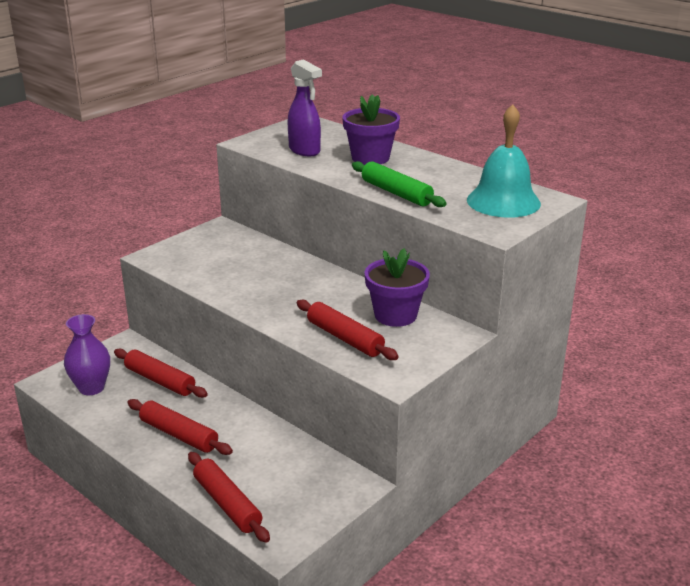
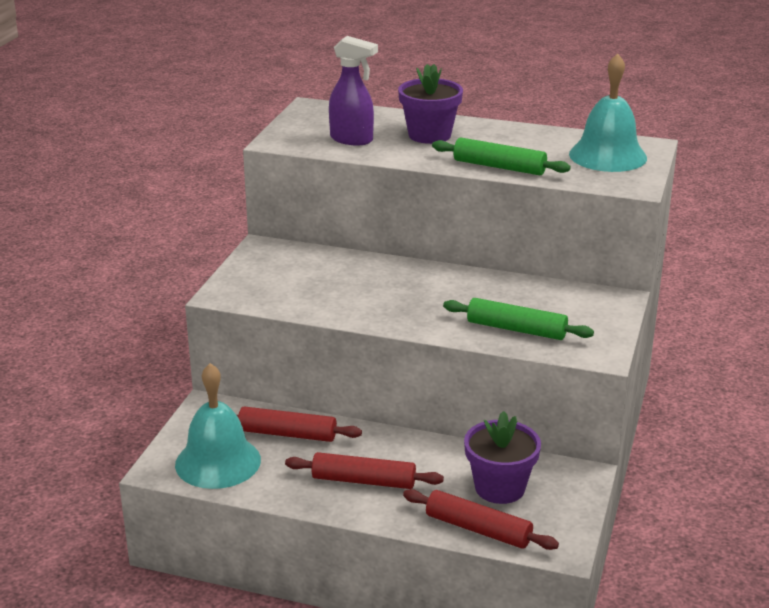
camera: 25 degrees left, 0 degrees up
(91, 388) = (218, 462): purple vase -> turquoise bell
(345, 338) = (516, 329): red rolling pin -> green rolling pin
(395, 315) = (541, 296): purple flower pot -> purple flower pot (499, 488)

